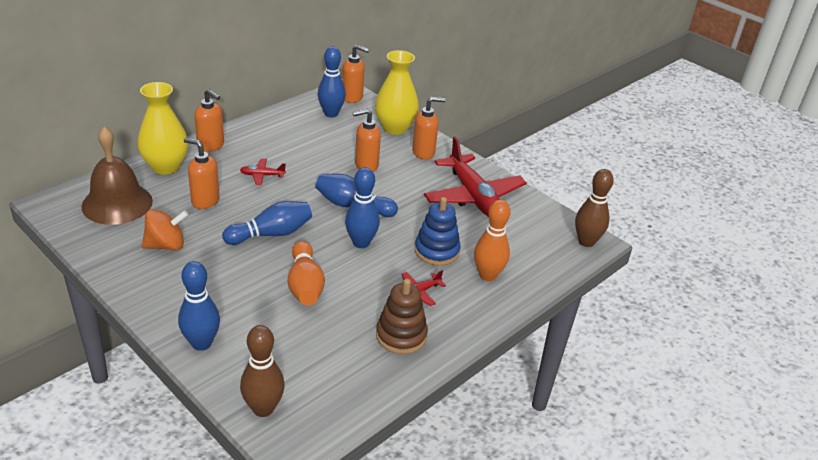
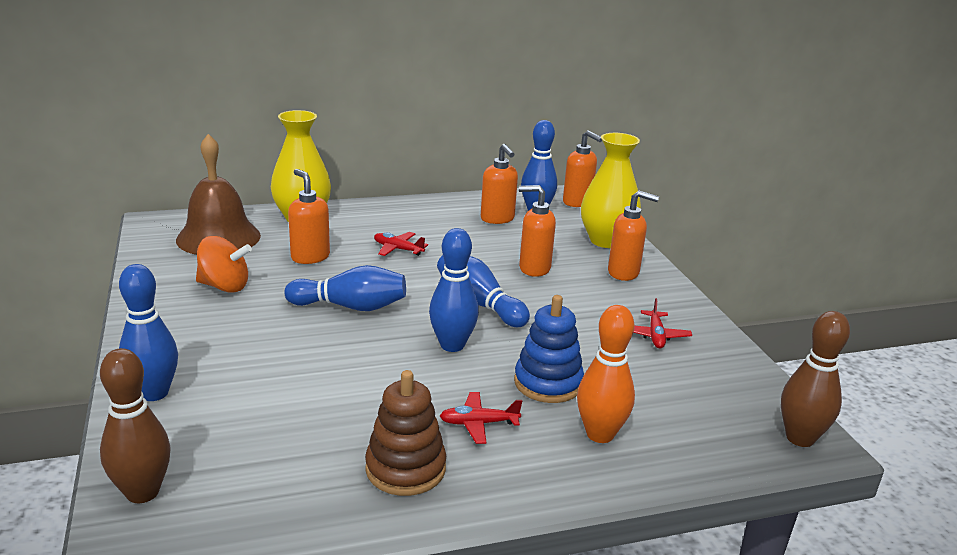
camera: 30 degrees right, 10 degrees down
(211, 146) = (369, 211): orange soap dispenser -> orange soap dispenser (497, 219)
(305, 285) = (337, 370): orange bowling pin -> none
(473, 196) = (655, 335): red plane -> red plane, size x0.42

